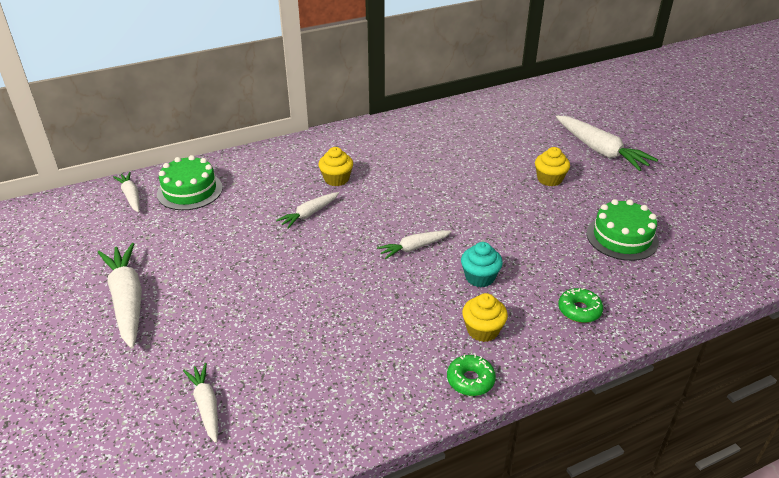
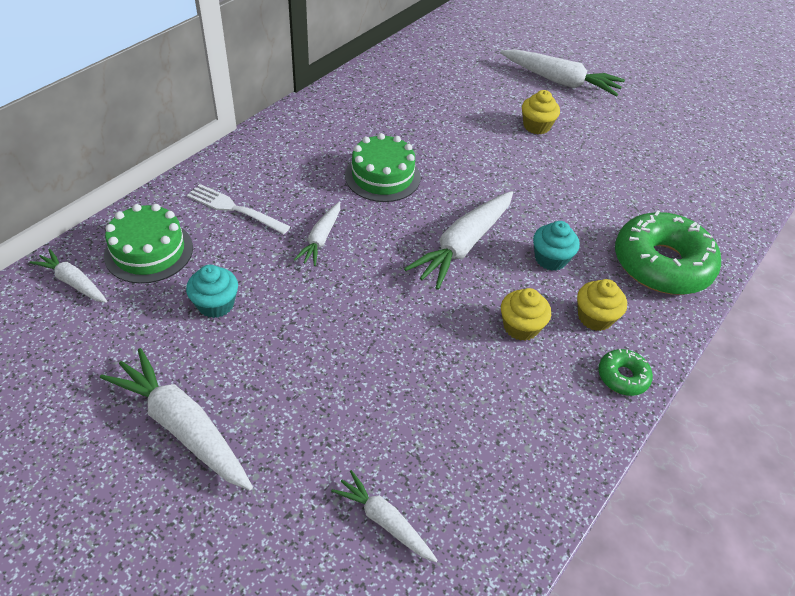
camera: 30 degrees left, 10 degrees up
(205, 235) = (216, 304): none -> turquoise cupcake
(265, 179) = (234, 209): none -> white fork
(336, 179) = (319, 185): yellow cupcake -> yellow cupcake (520, 327)
(414, 248) = (463, 245): white carrot -> white carrot, size x1.76
(579, 310) = (661, 264): green donut -> green donut, size x2.21
(622, 237) = (643, 173): green cake -> green cake (382, 176)

